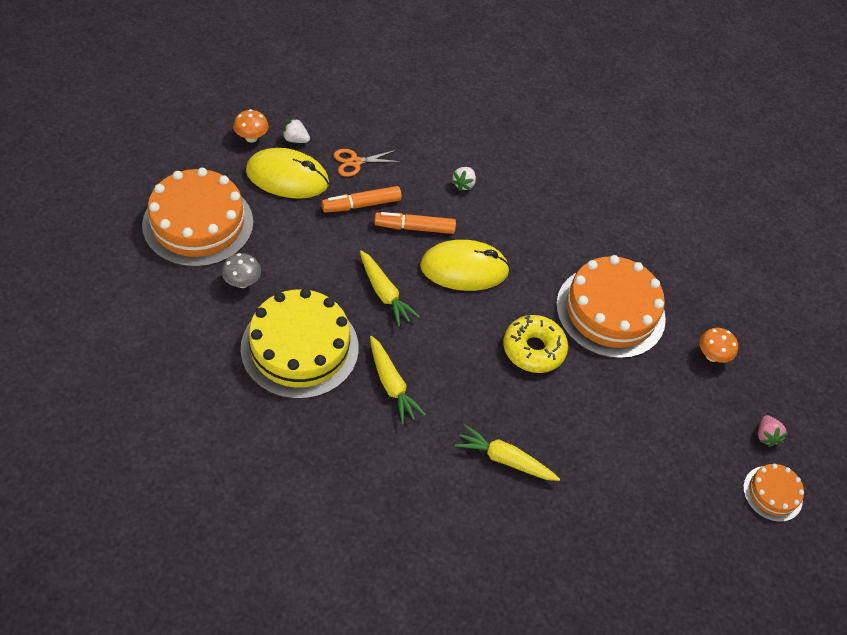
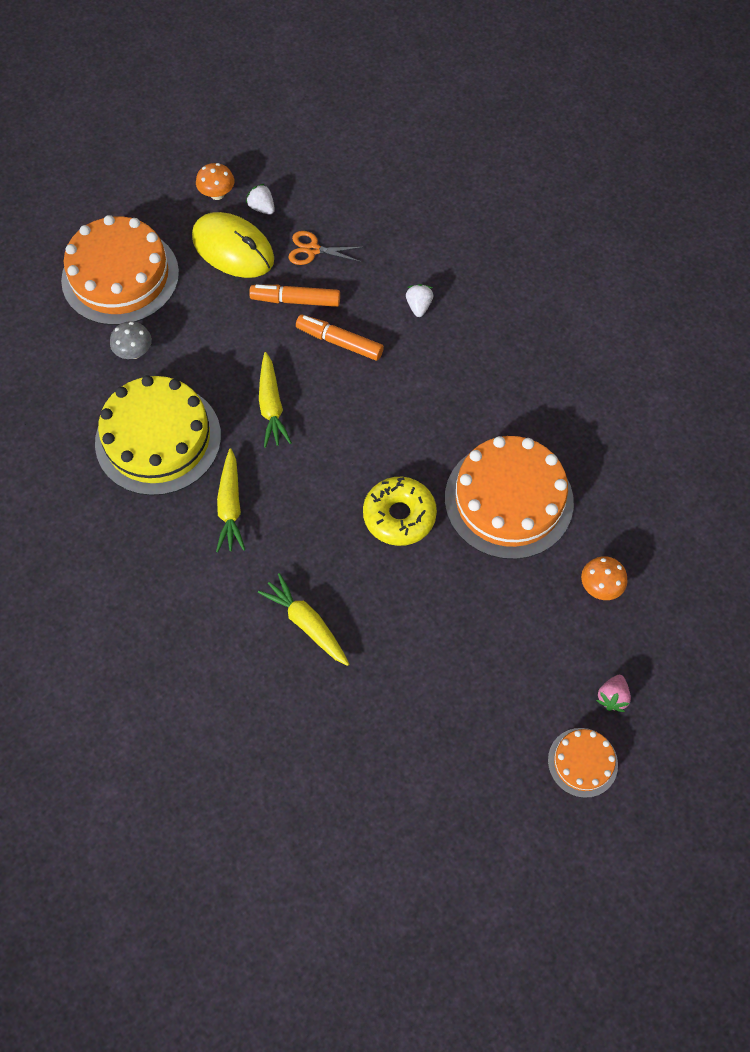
camera: 30 degrees right, 10 degrees up
(463, 184) = (419, 306): white strawberry -> white strawberry turned 135 degrees clockwise
(464, 268) = (370, 403): yellow mouse -> none

